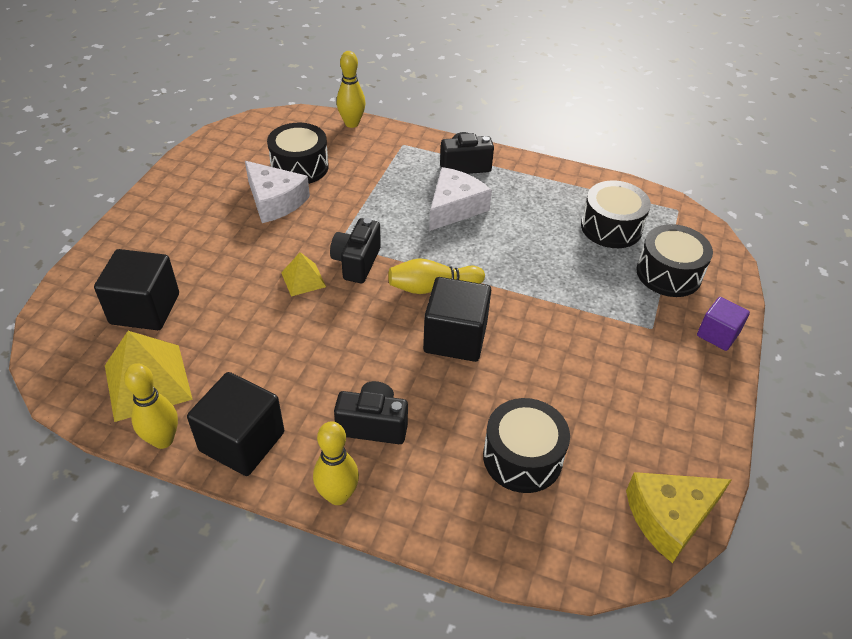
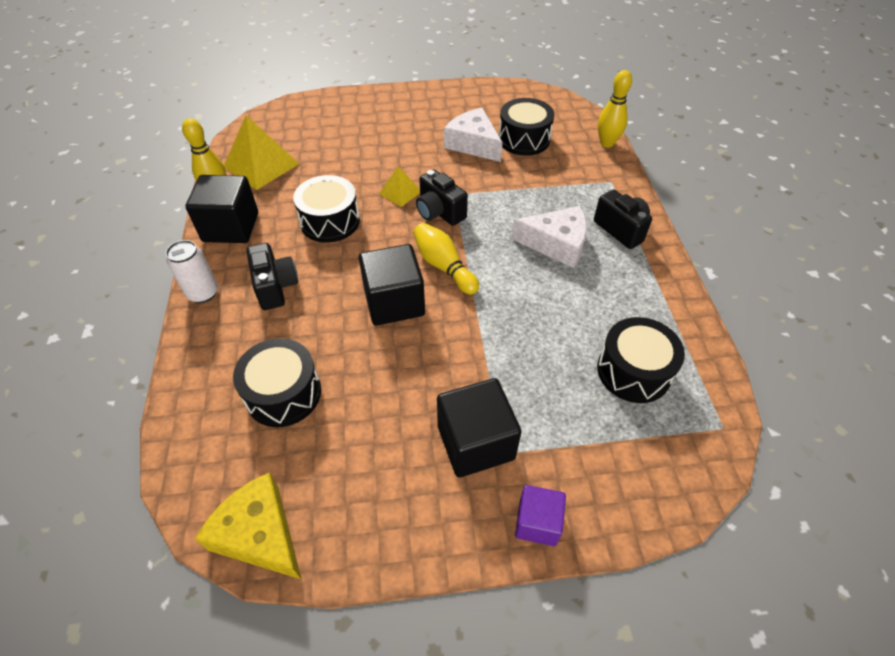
camera: 65 degrees right, 5 degrees up
(145, 309) = (323, 136): black cube -> black cube (475, 442)
(275, 201) = (473, 144): white cheese -> white cheese turned 120 degrees clockwise
(338, 495) = (203, 293): yellow bowling pin -> white can
(356, 262) = (439, 212): black camera -> black camera turned 120 degrees counterclockwise
(668, 273) = (602, 446): black drum -> black drum (330, 221)

